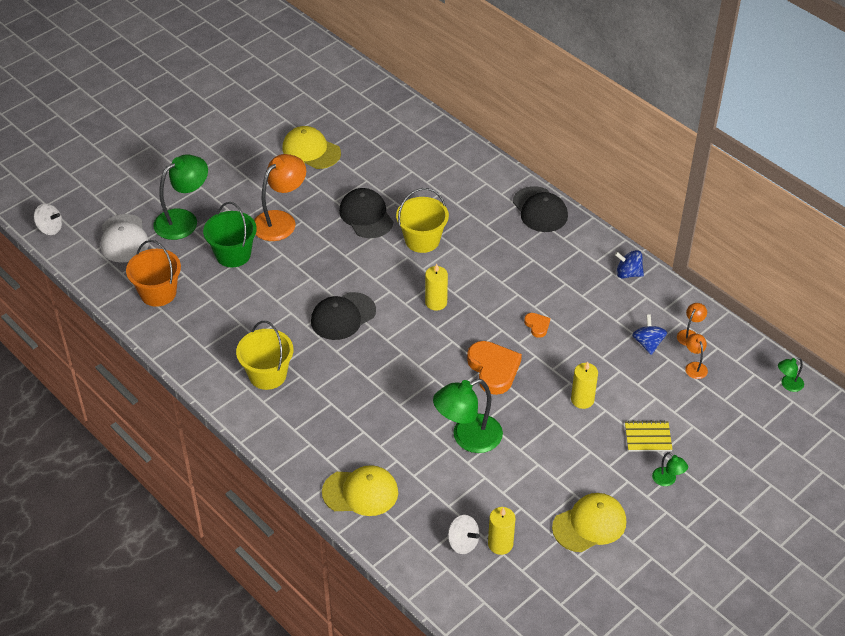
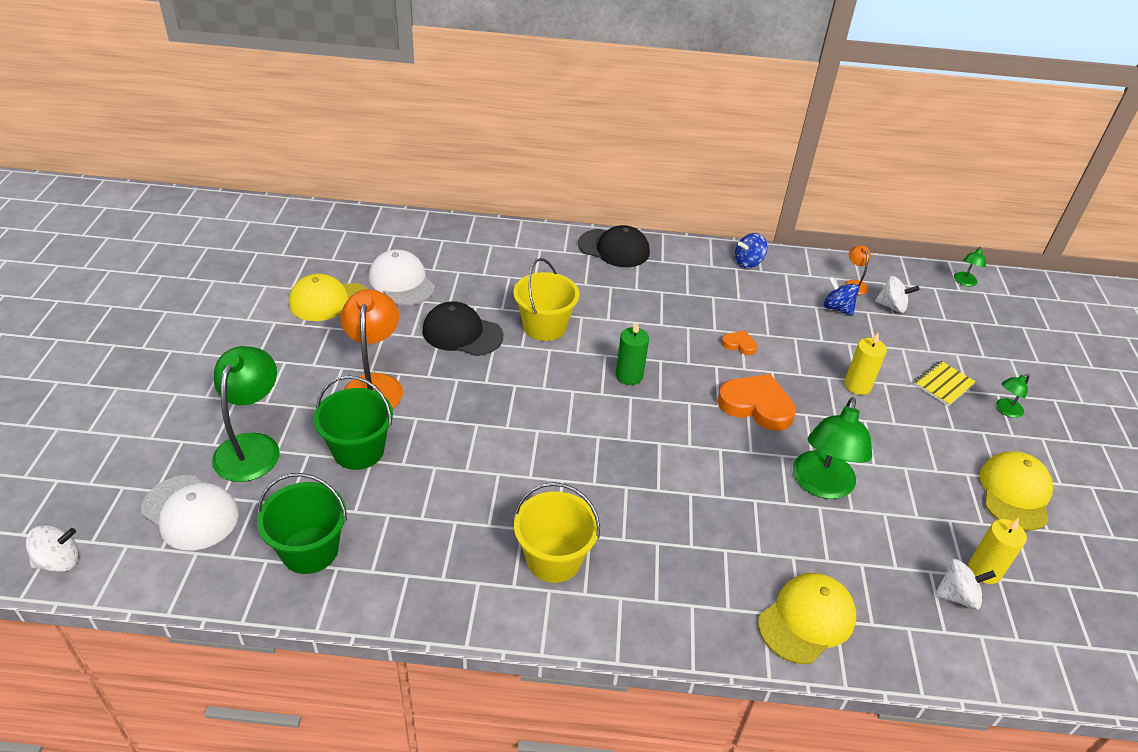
camera: 45 degrees left, 5 degrees down
(158, 293) = (310, 550): orange bucket -> green bucket
(343, 316) = (558, 443): black cap -> none
(368, 160) = (401, 282): none -> white cap
(436, 302) = (629, 376): yellow candle -> green candle
(667, 480) = (1005, 410): green lamp -> green lamp turned 135 degrees clockwise
(694, 366) = (891, 306): orange lamp -> white spinning top

